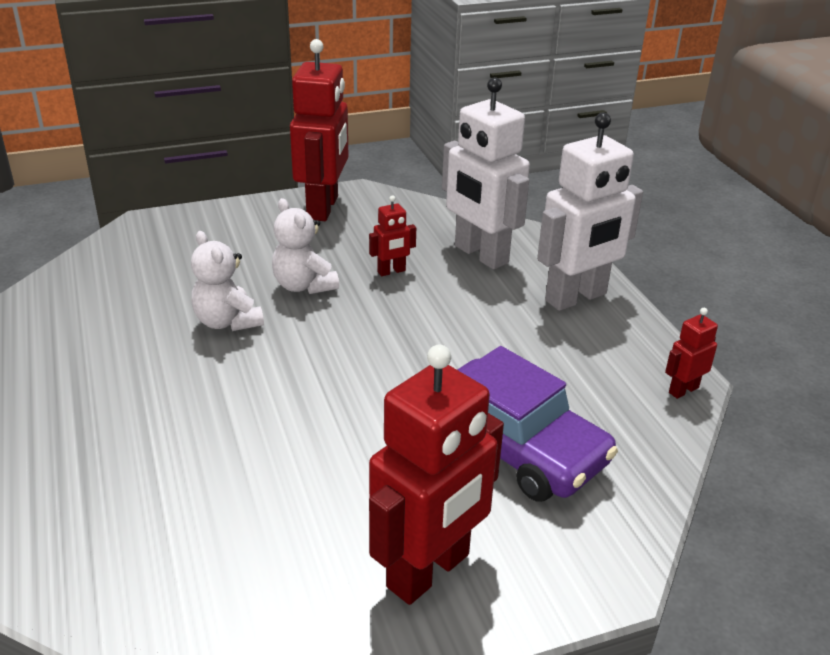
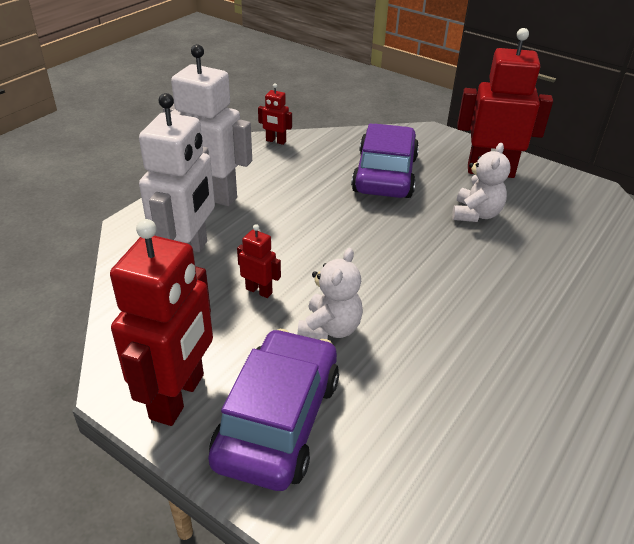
camera: 125 degrees left, 5 degrees up
(227, 322) = (422, 343): white teddy bear -> white teddy bear (476, 214)
(253, 233) = (278, 420): none -> purple car
(323, 208) = (178, 396): red robot -> red robot turned 135 degrees clockwise

